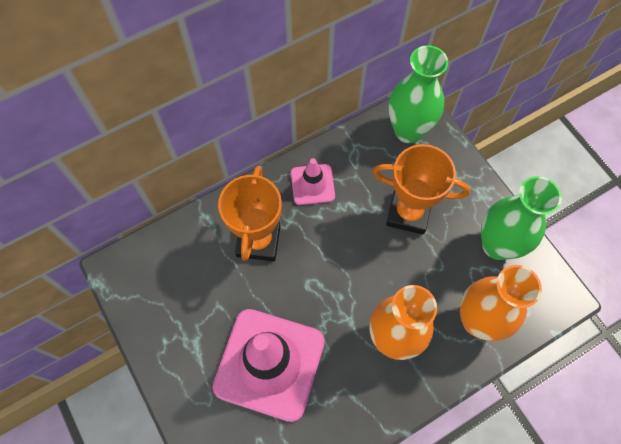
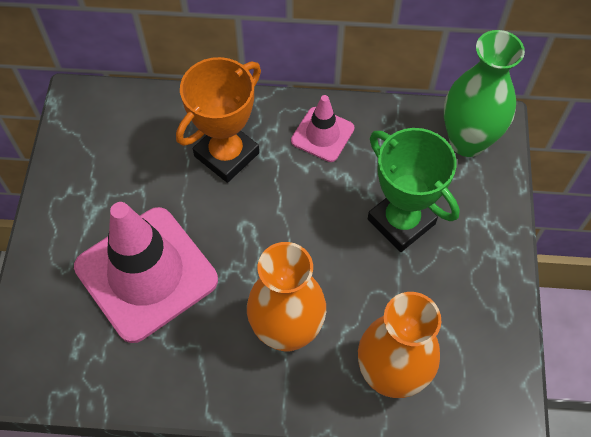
camera: 35 degrees right, 5 degrees down
(408, 213) = (401, 221): orange trophy -> green trophy
(497, 245) = (475, 314): green vase -> none

